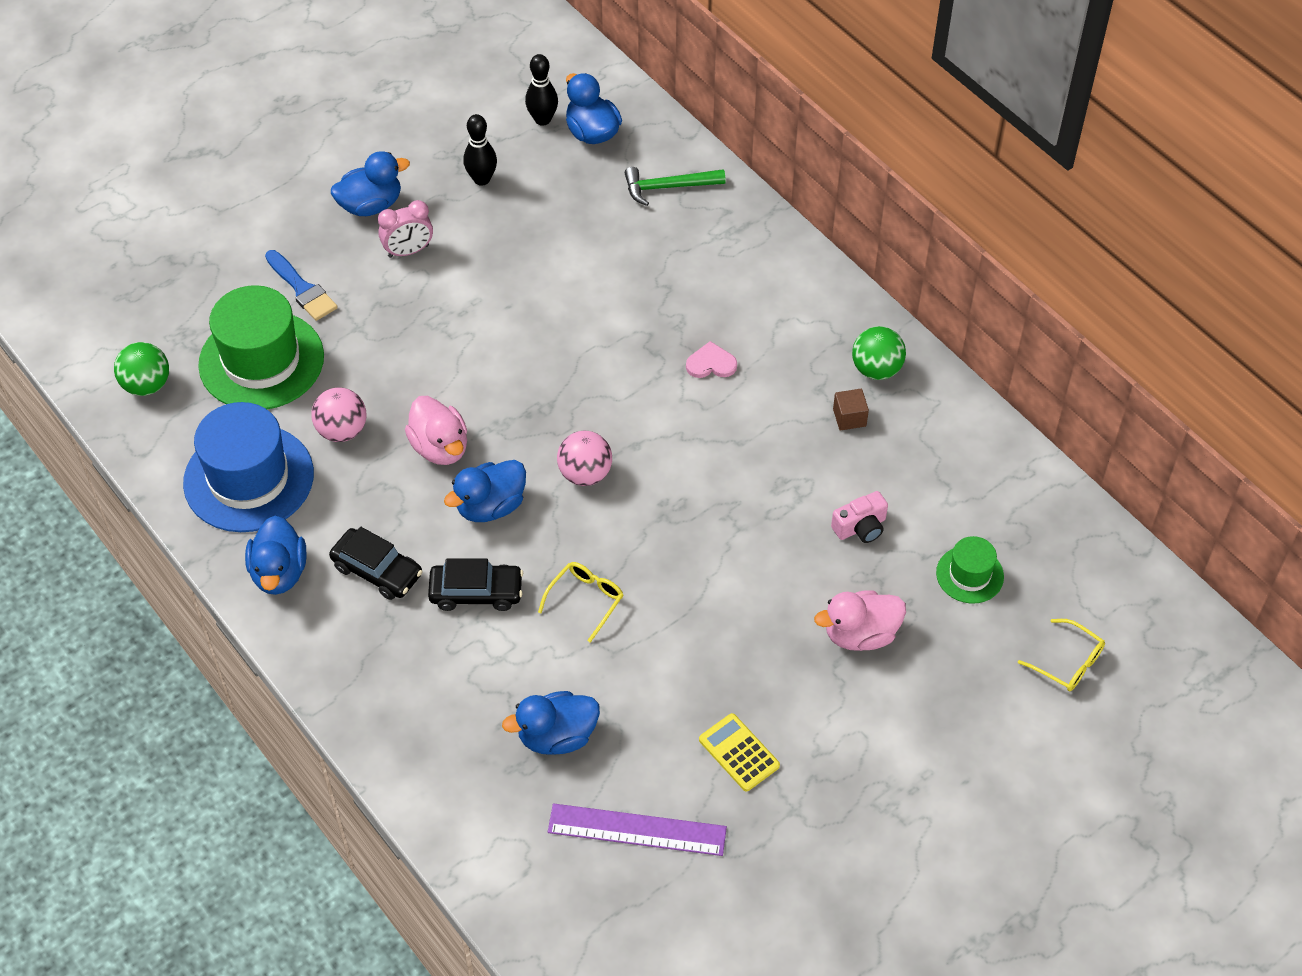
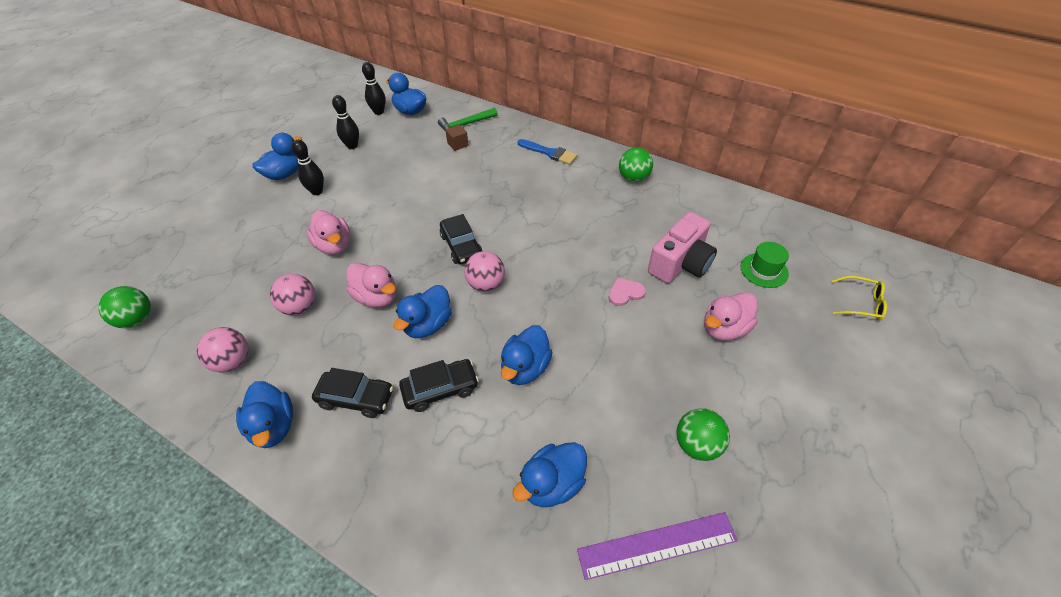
camera: 20 degrees left, 5 degrees down
(249, 478) = (232, 361): blue hat -> pink ball
(261, 361) = (227, 279): green hat -> none
(302, 289) = (248, 229): blue brush -> blue brush (550, 153)
(408, 251) = (317, 191): pink clock -> black bowling pin
(408, 351) = (334, 246): none -> pink duck
(576, 405) = (461, 246): none -> black car
(585, 600) = (525, 368): yellow glasses -> blue duck
(711, 363) = (535, 201): pink heart -> pink heart (625, 293)
(739, 753) = (697, 445): yellow calculator -> green ball
(849, 417) = (634, 206): brown cube -> brown cube (458, 144)
(860, 527) = (680, 263): pink camera -> pink camera, size x1.82

